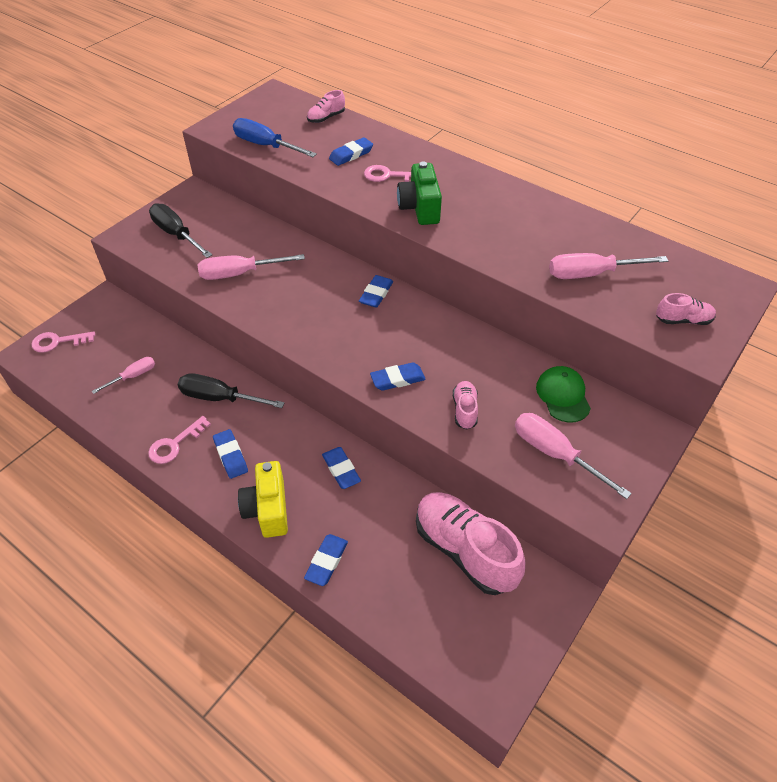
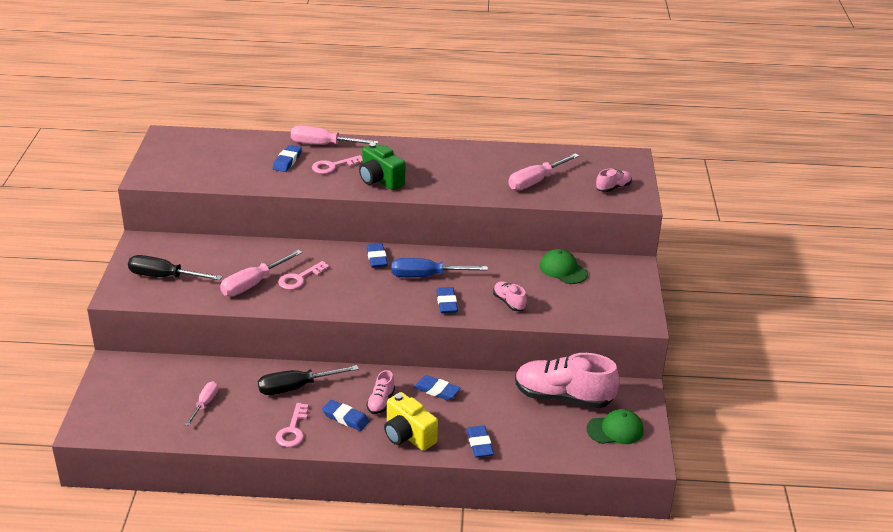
camera: 35 degrees left, 15 degrees down
(58, 342) = (105, 409): pink key -> pink key (299, 278)
(265, 145) = (208, 176): blue screwdriver -> blue screwdriver (426, 276)
(326, 118) = (235, 141): pink shoe -> pink shoe (381, 402)
(397, 379) = (446, 303): blue eraser -> blue eraser turned 45 degrees counterclockwise
(488, 630) = (615, 430): none -> green cap
(554, 454) = (587, 303): pink screwdriver -> pink screwdriver (323, 145)

